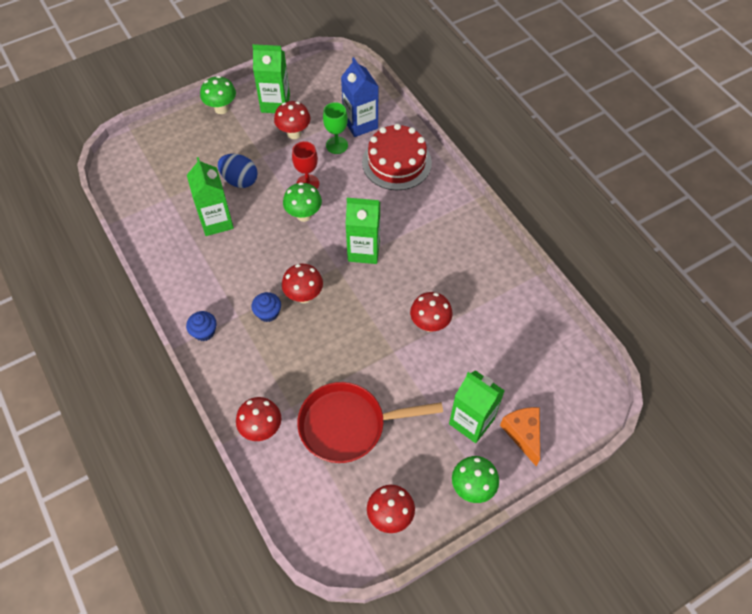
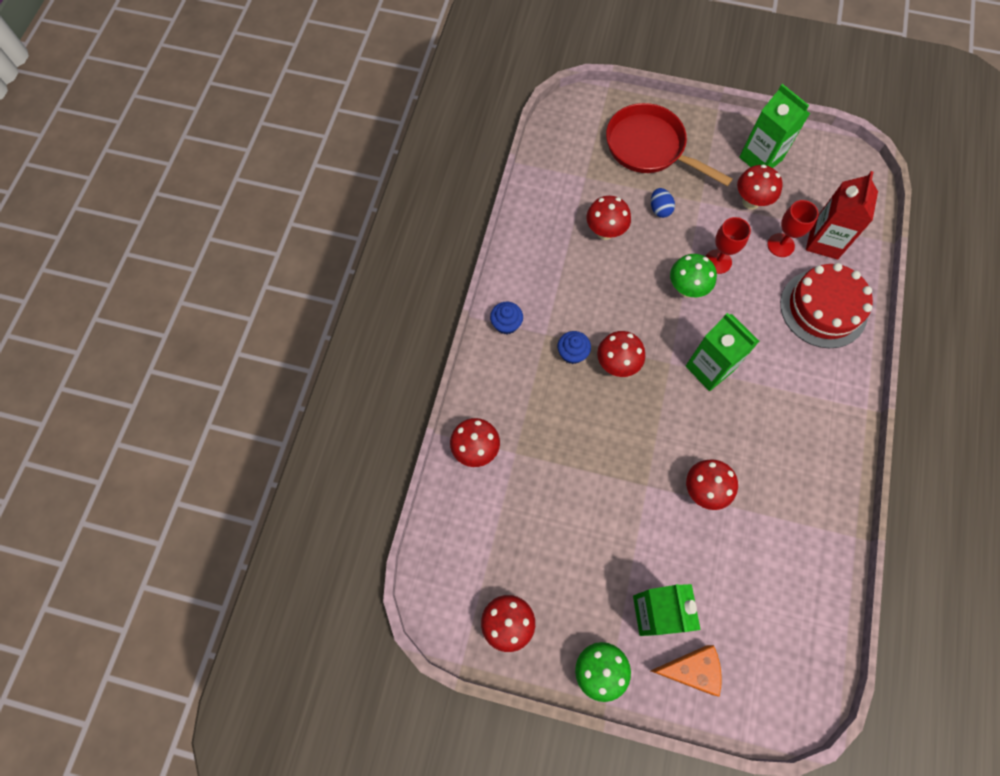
camera: 45 degrees right, 10 degrees up
(216, 221) = (605, 232): green carton -> red mushroom
(221, 109) = (706, 126): green mushroom -> none
(240, 180) = (660, 209): blue egg -> blue egg, size x0.63
(337, 145) = (780, 245): green goblet -> red goblet
(348, 425) = (547, 514): red pan -> red pan (650, 148)
(360, 124) = (824, 241): blue carton -> red carton
(523, 434) = (691, 670): orange cheese -> orange cheese turned 60 degrees clockwise

